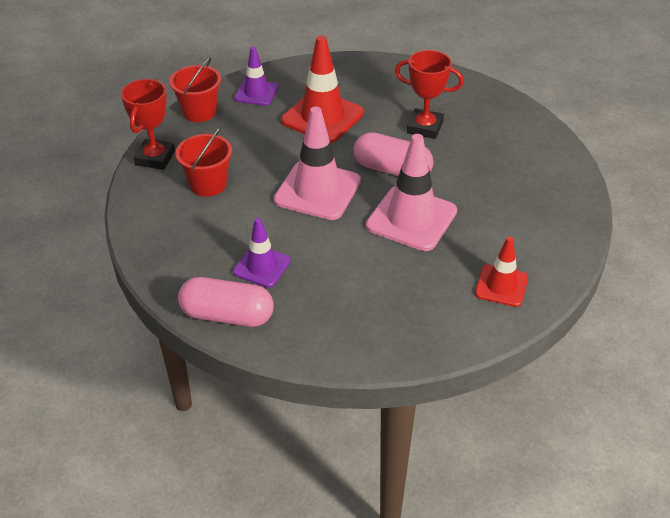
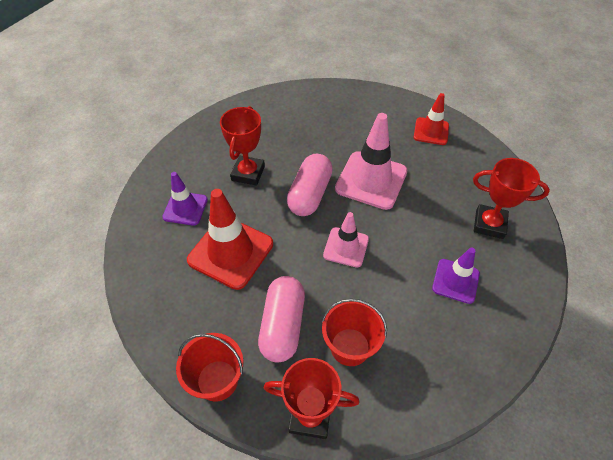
camera: 95 degrees left, 10 degrees up
(227, 315) = (521, 300): pink capsule -> pink capsule (282, 325)
(256, 93) = (182, 321): purple traffic cone -> purple traffic cone (185, 208)
(317, 190) = (346, 247): pink traffic cone -> pink traffic cone, size x0.59
(334, 312) = (489, 224): none -> red trophy

